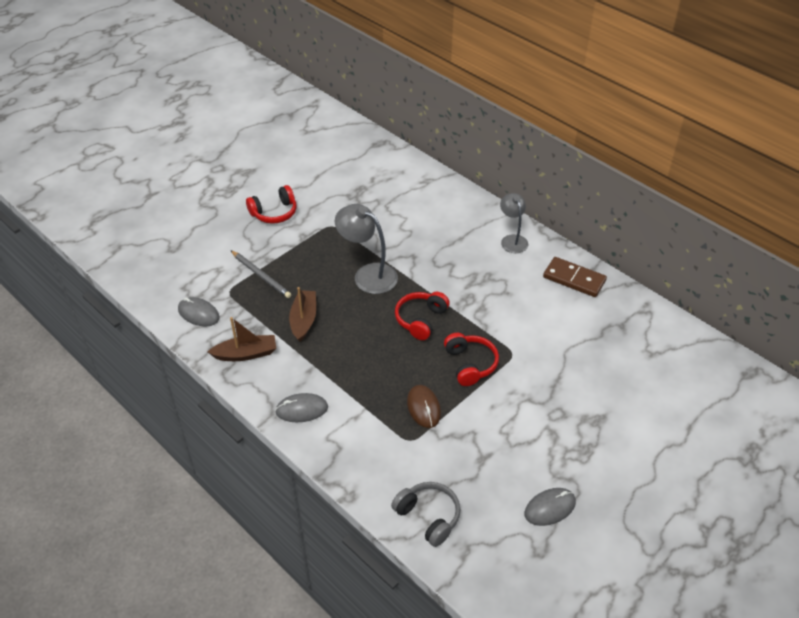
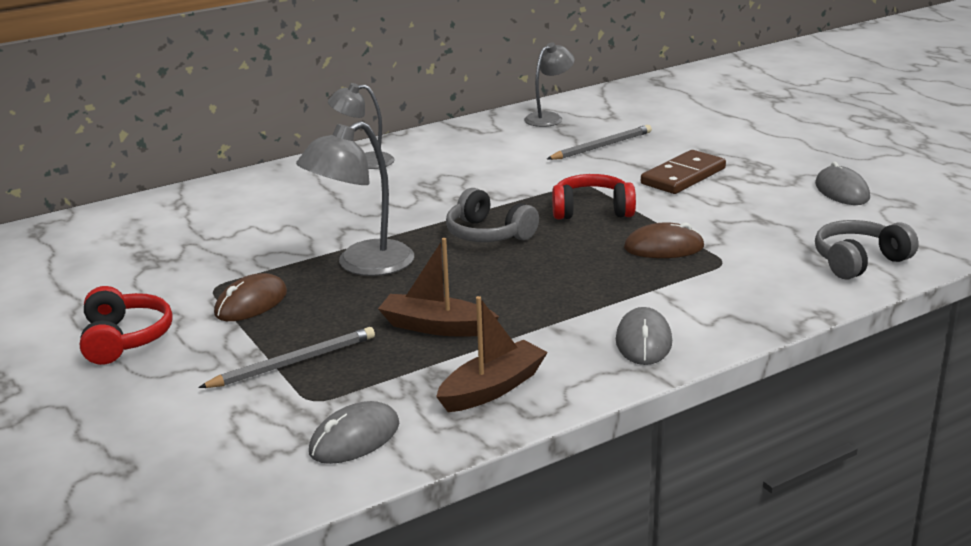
camera: 75 degrees left, 20 degrees down
(246, 354) = (493, 388): brown boat -> brown boat turned 45 degrees clockwise
(316, 244) = (251, 303): none -> brown mouse
(421, 320) = (488, 234): red headphones -> grey headphones
(574, 279) = (466, 137): brown domino -> brown domino (683, 176)
(585, 354) = (601, 146): none -> grey pencil
(631, 317) = (549, 118): none -> grey lamp

